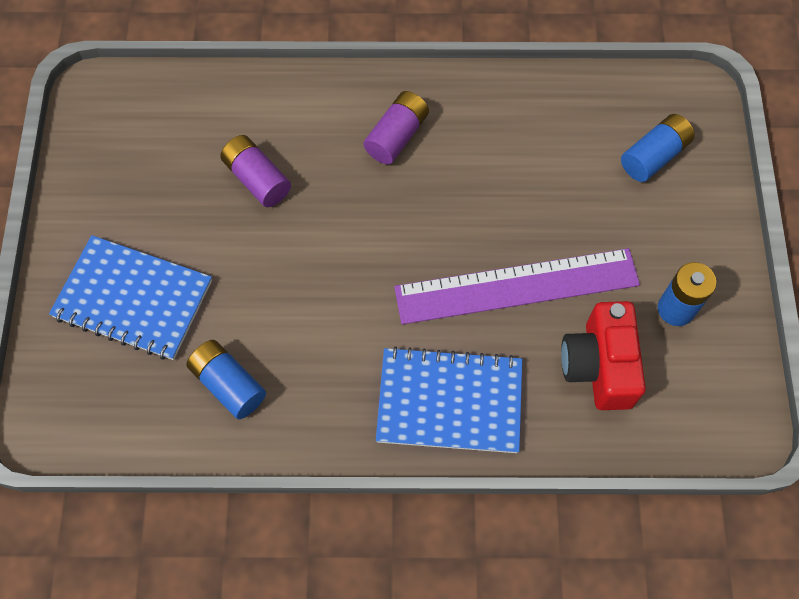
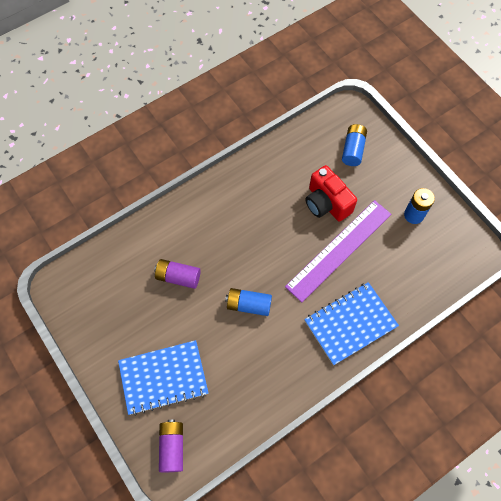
camera: 35 degrees left, 0 degrees up
(228, 384) = (243, 386): blue battery -> blue battery (249, 305)
(397, 136) = (230, 213): purple battery -> purple battery (172, 447)
(599, 366) = (401, 263): red camera -> red camera (326, 203)

